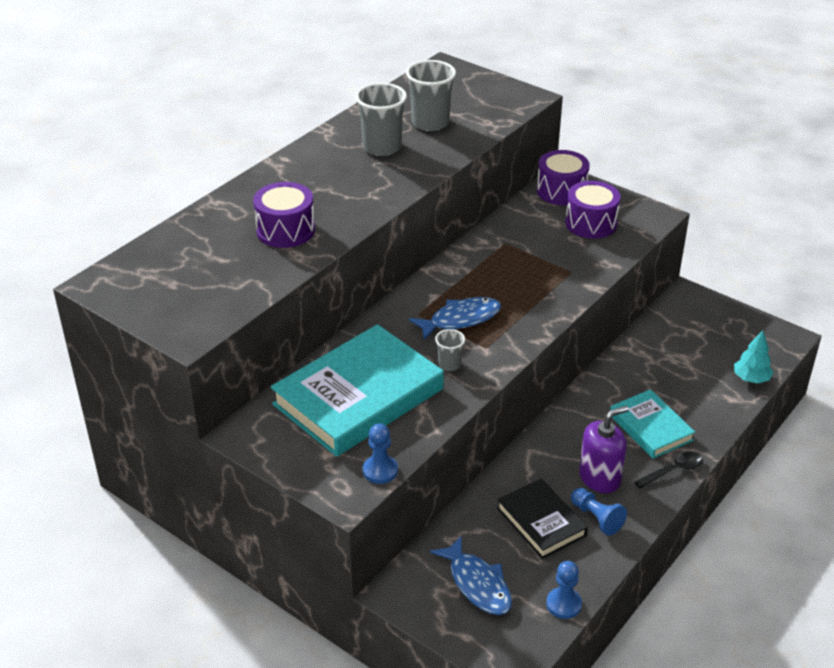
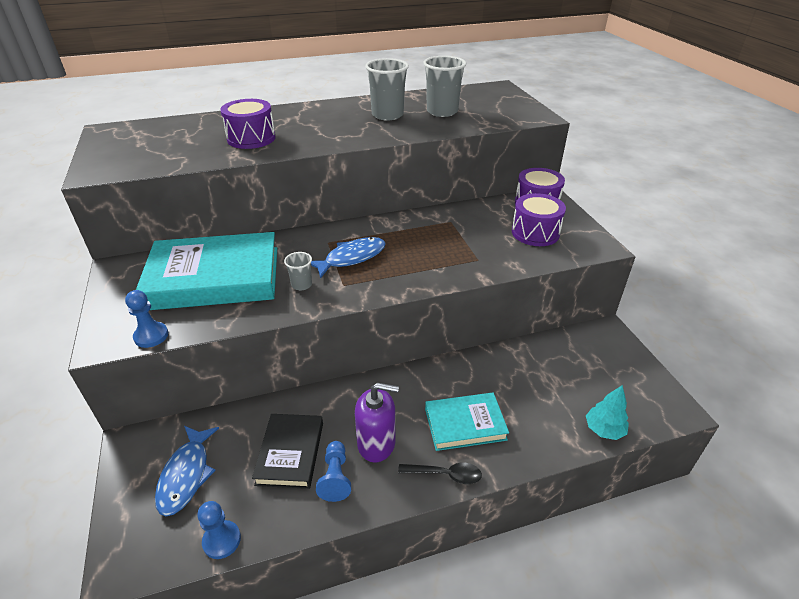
camera: 35 degrees right, 0 degrees up
(460, 319) = (351, 258): blue fish -> blue fish turned 45 degrees counterclockwise
(650, 427) = (465, 424): turquoise book -> turquoise book turned 75 degrees clockwise

